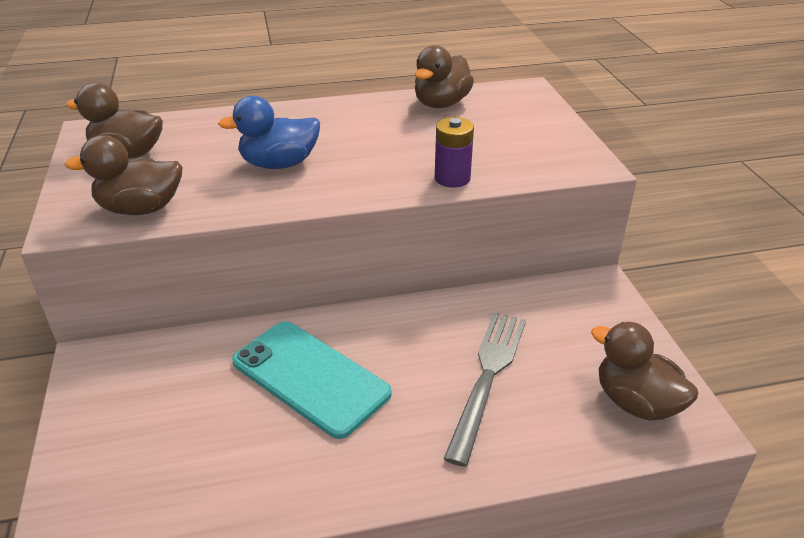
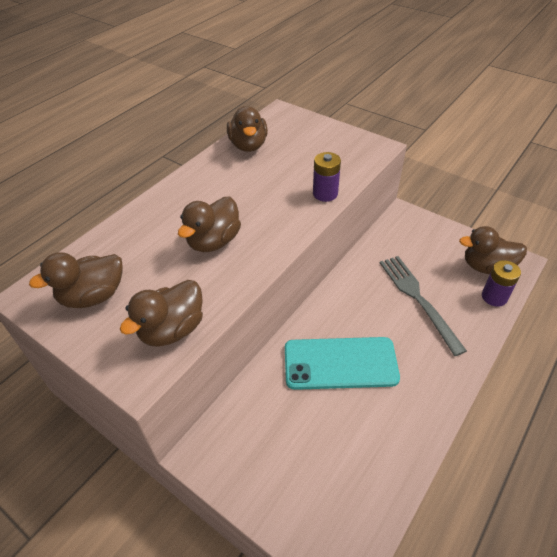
camera: 40 degrees left, 10 degrees up
(279, 164) = (213, 241): blue duck -> brown duck
(596, 440) = (494, 297): none -> purple battery

